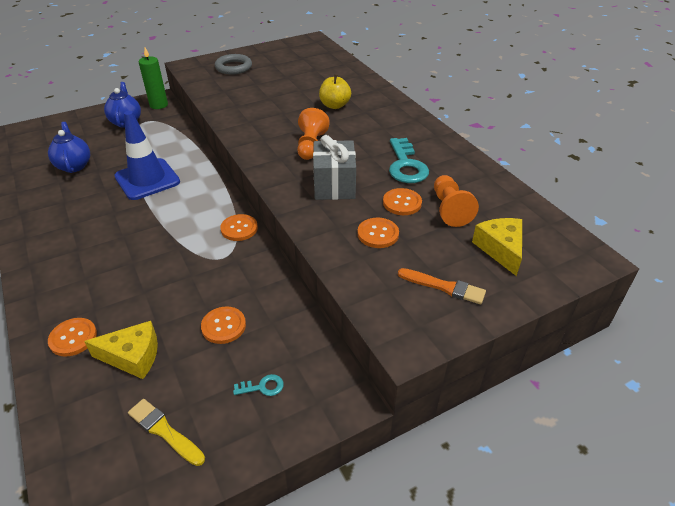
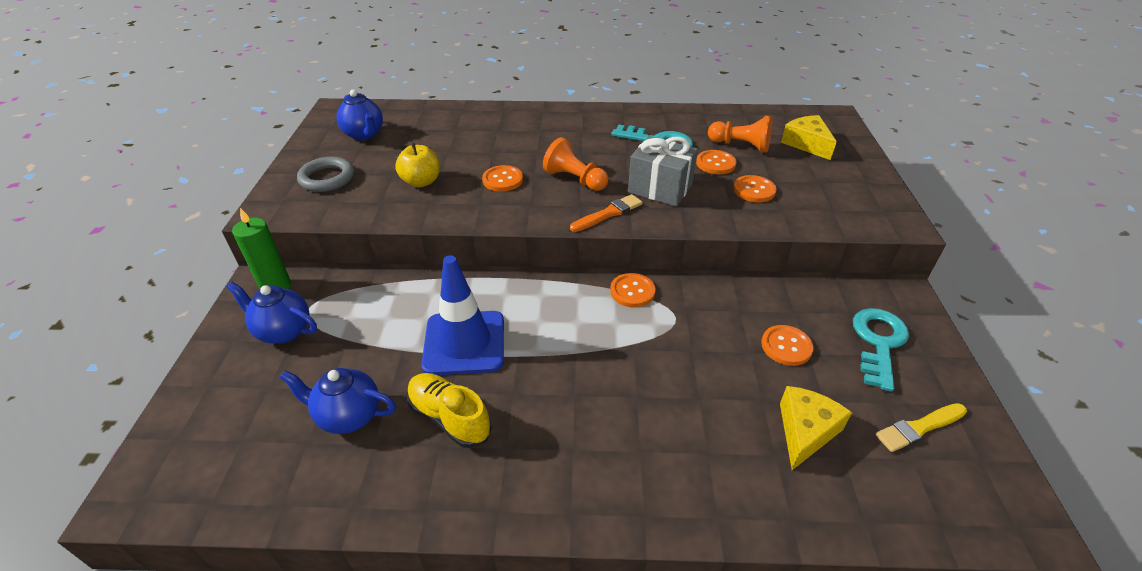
camera: 60 degrees left, 0 degrees up
(73, 338) = (752, 483): orange button -> orange button (502, 180)
(85, 197) = (449, 418): none -> yellow shoe
(263, 387) = (878, 342): turquoise key -> turquoise key, size x2.14
(291, 59) = (364, 135): none -> blue teapot
(334, 105) = (508, 142): yellow apple -> yellow apple (421, 182)
(444, 287) = (841, 183): orange brush -> orange brush (608, 213)
(500, 249) = (806, 144): yellow cheese -> yellow cheese turned 45 degrees clockwise

